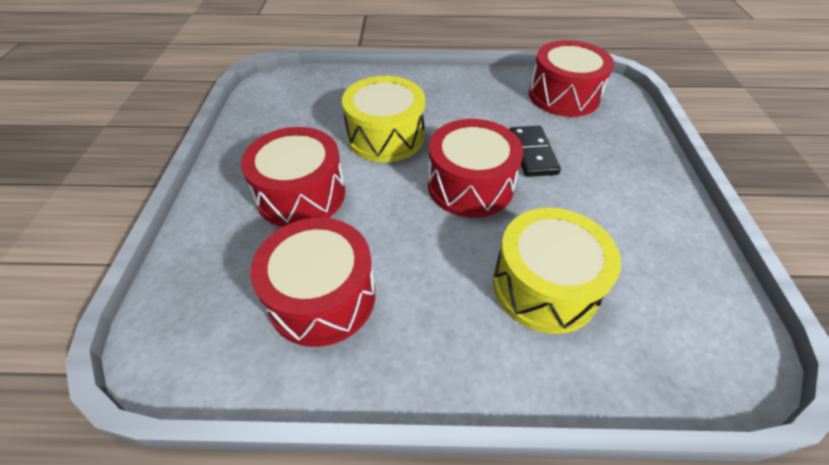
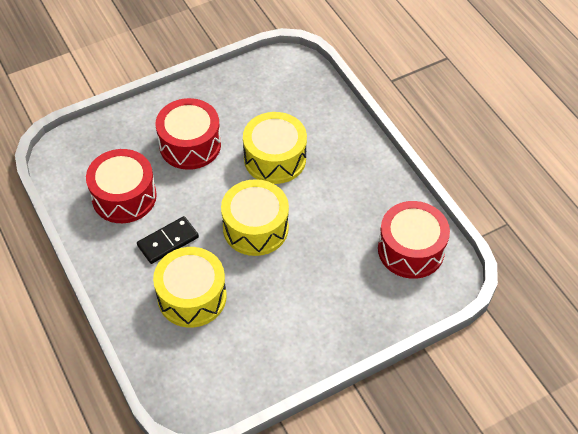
camera: 60 degrees right, 5 degrees up
(470, 185) = (255, 228): red drum -> yellow drum
(532, 153) = (315, 252): black domino -> black domino (168, 241)

